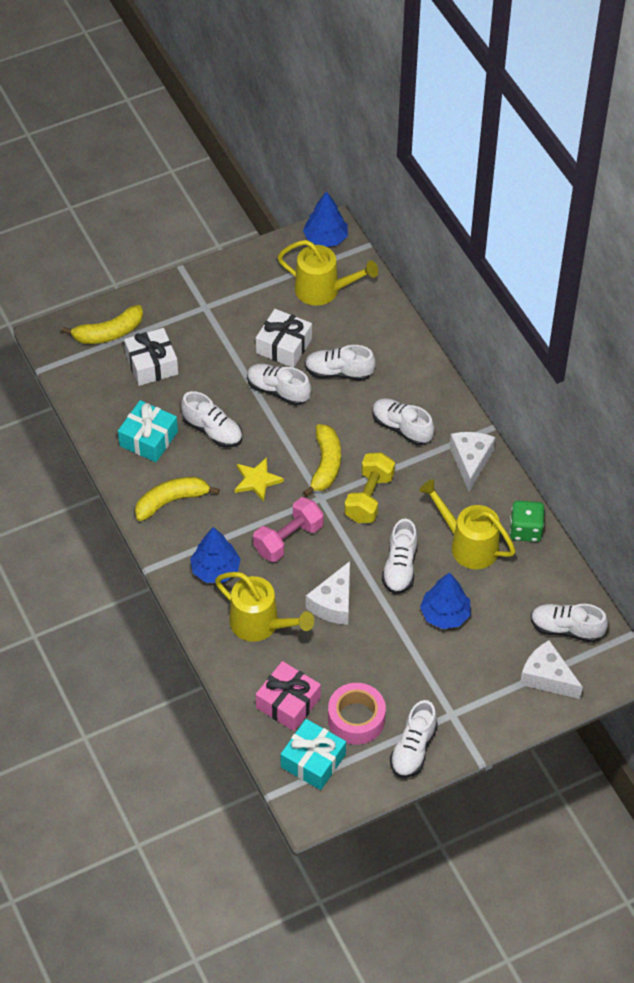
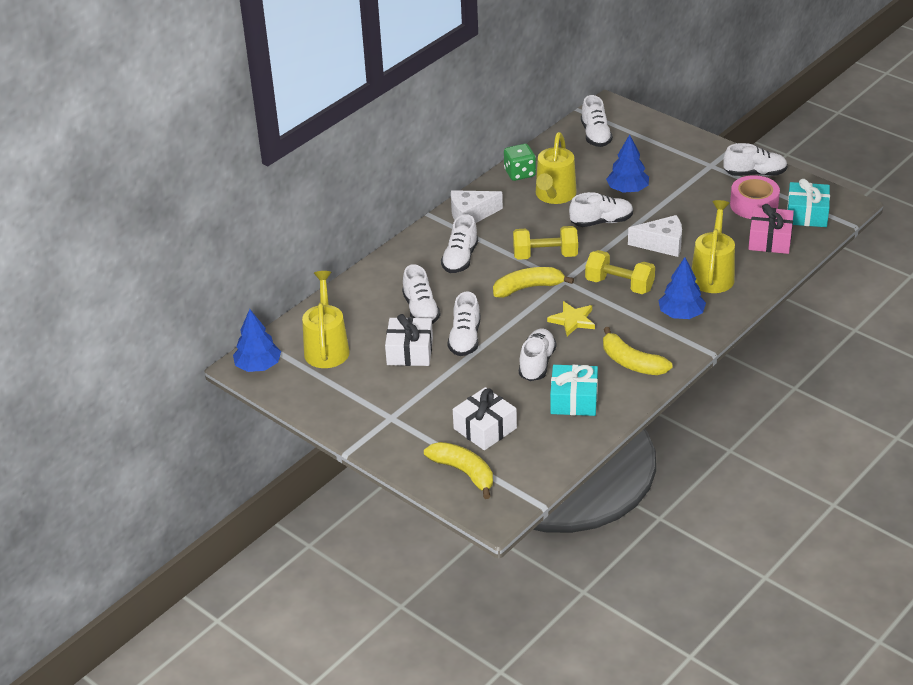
camera: 110 degrees left, 15 degrees down
(288, 539) = (619, 285): pink dumbbell -> yellow dumbbell
(547, 677) = (643, 134): white cheese -> none

